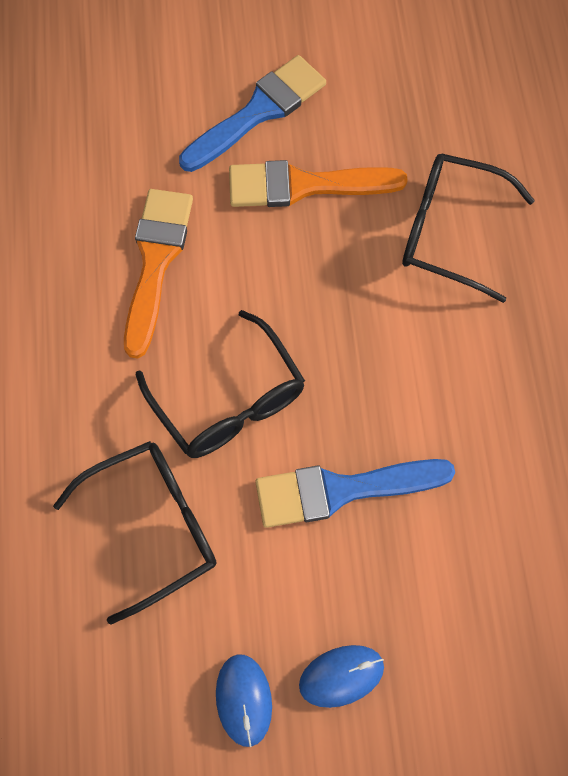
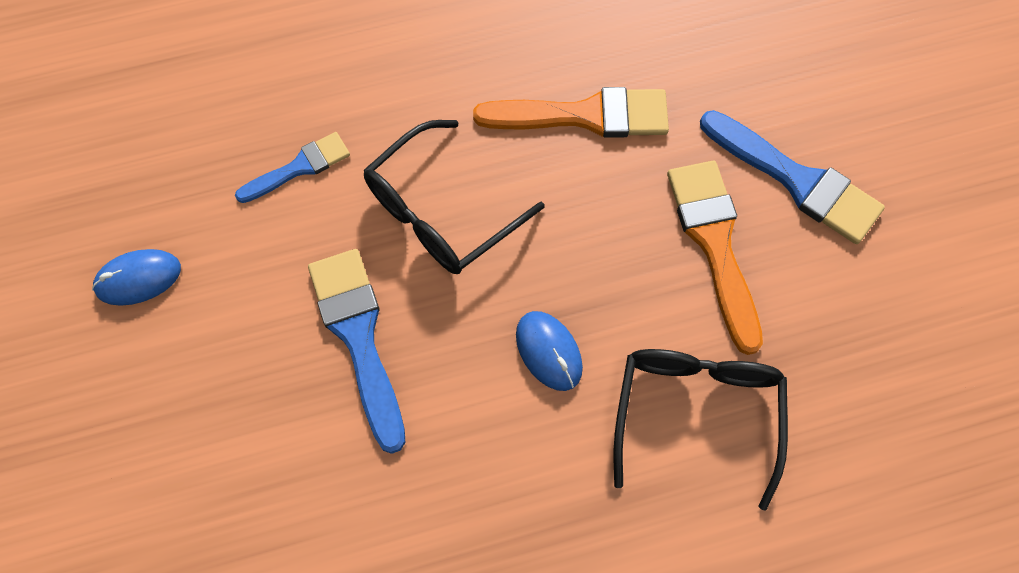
camera: 80 degrees right, 0 degrees up
(152, 527) = (299, 167): black glasses -> blue brush
(341, 676) = (165, 365): blue mouse -> blue mouse (549, 351)

